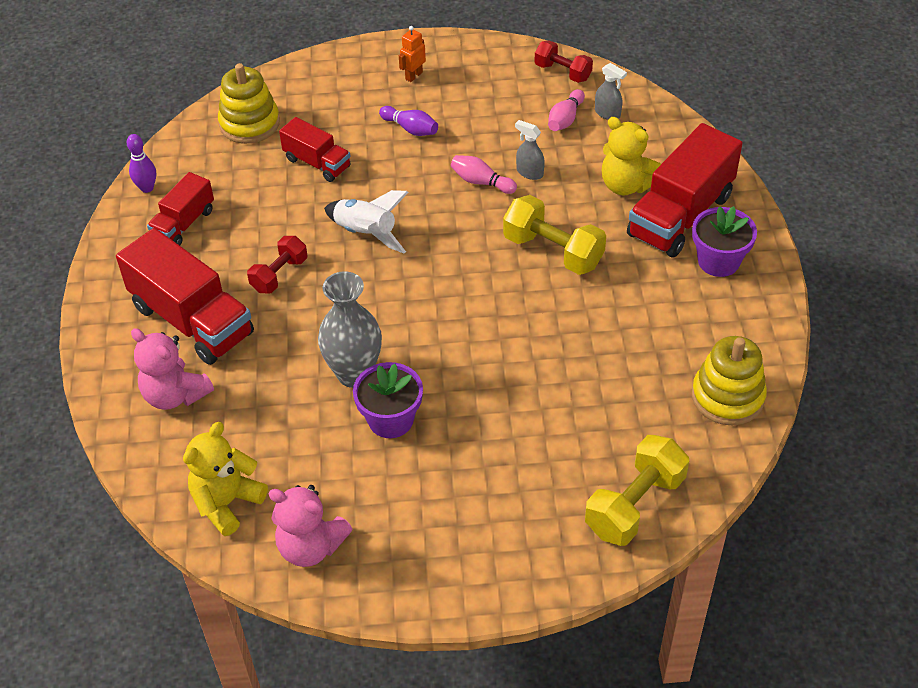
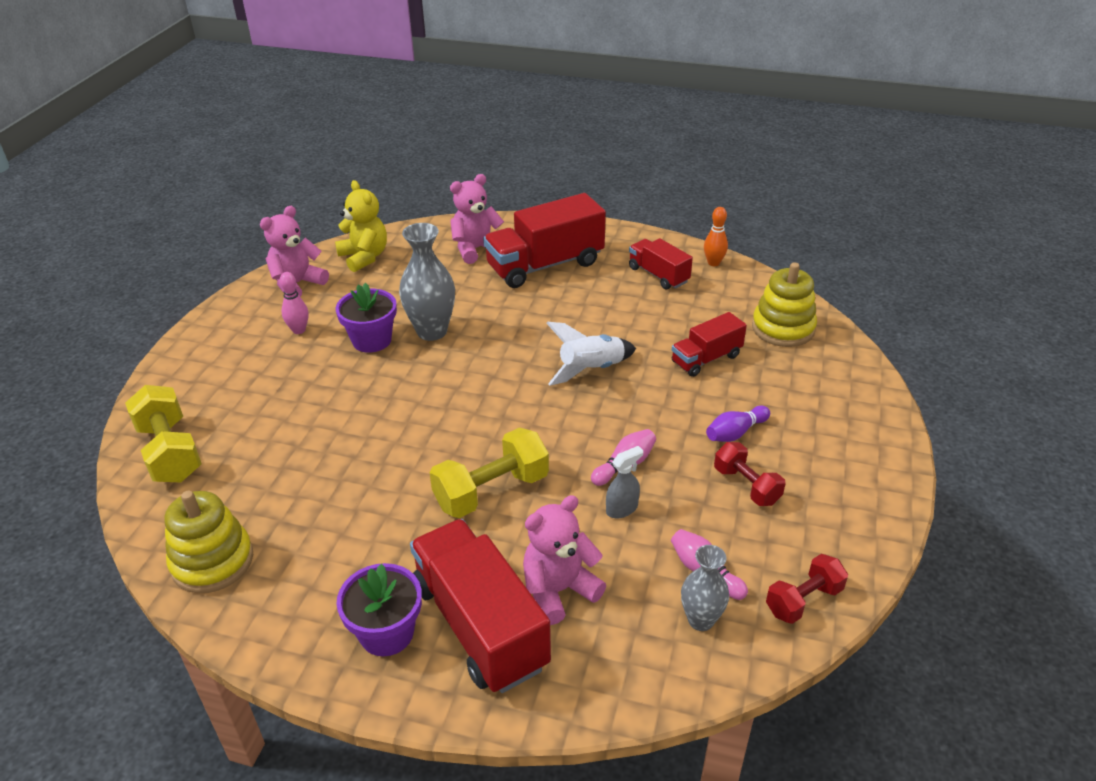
camera: 110 degrees right, 10 degrees down
(147, 188) = (713, 263): purple bowling pin -> orange bowling pin
(279, 275) = (568, 313): red dumbbell -> red dumbbell (746, 486)
(400, 496) = (299, 330): none -> pink bowling pin
(413, 76) = (832, 457): orange robot -> none
(607, 113) = (700, 620): grey spray bottle -> grey vase
(626, 185) = (559, 590): yellow teddy bear -> pink teddy bear

